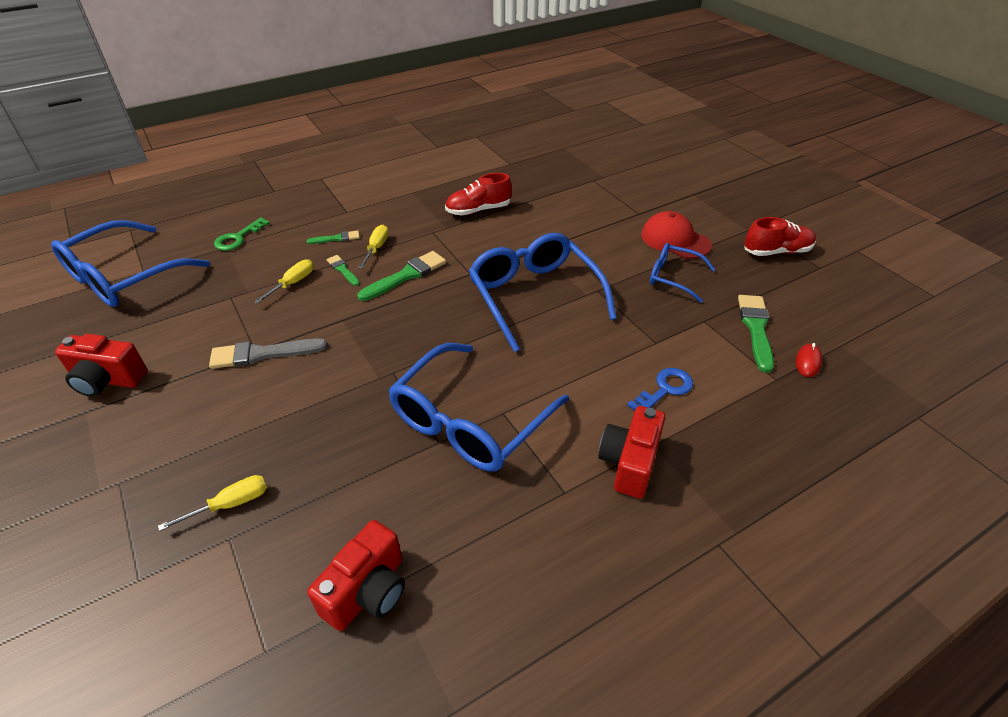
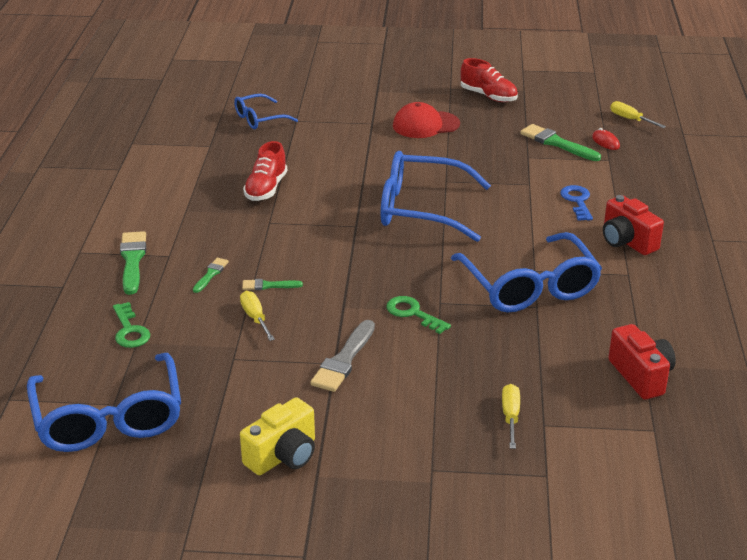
camera: 55 degrees left, 10 degrees down
(108, 380) = (283, 456): red camera -> yellow camera
(362, 363) = (413, 313): none -> green key
(376, 248) = (257, 258): yellow screwdriver -> yellow screwdriver (630, 119)
(406, 275) = (319, 256): green brush -> green brush (132, 260)
(673, 277) = (468, 146): blue glasses -> blue glasses (259, 119)
(776, 251) = (488, 96): red shoe -> red shoe turned 105 degrees clockwise

